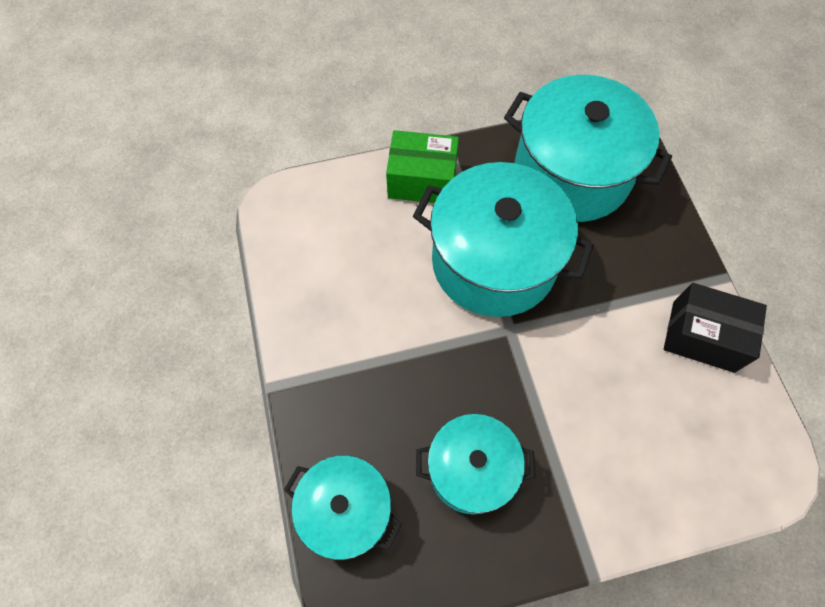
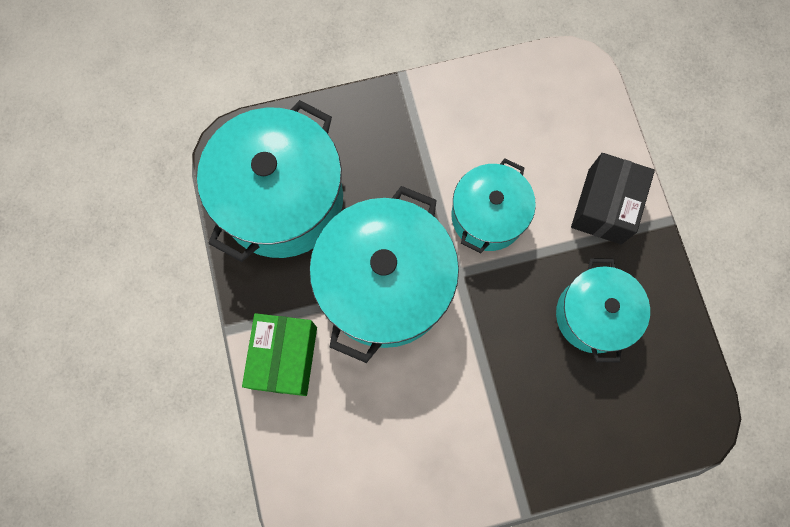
camera: 90 degrees left, 10 degrees up
(346, 510) = (636, 428): turquoise pot -> turquoise pot (487, 216)
(703, 336) = (461, 104): black box -> black box (604, 206)

